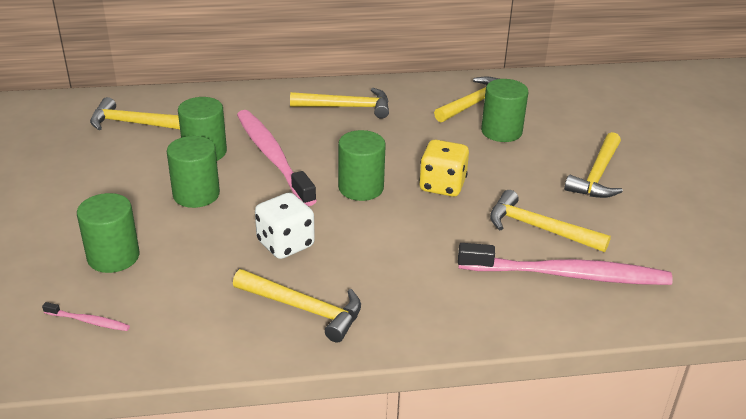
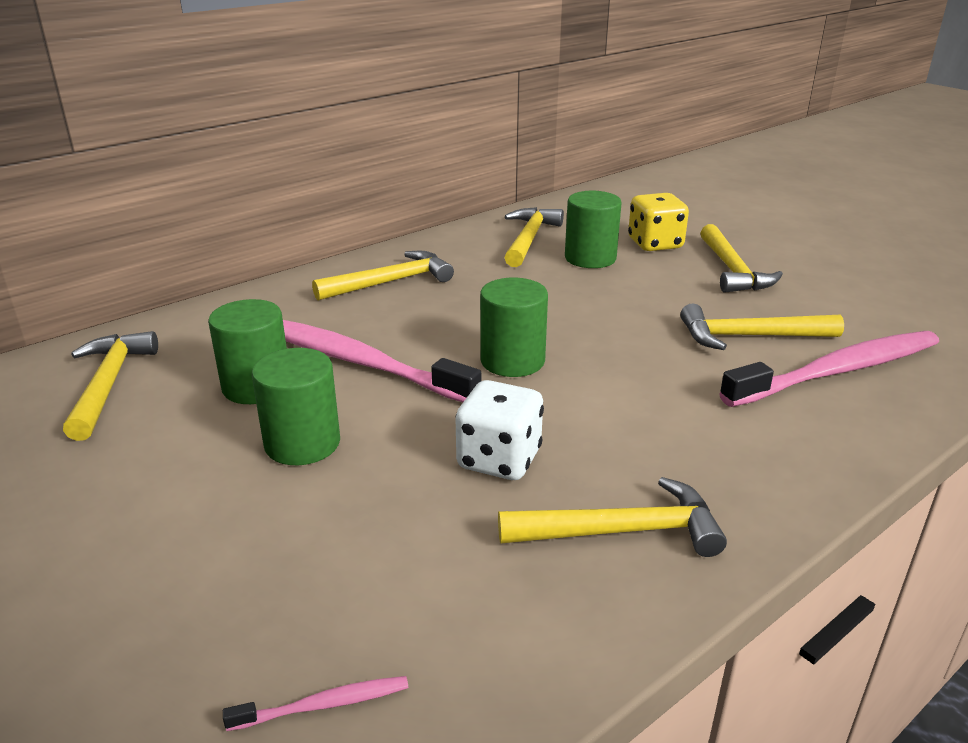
camera: 30 degrees left, 5 degrees down
(113, 257) = (261, 581): green cylinder -> none
(136, 124) = (108, 384): yellow hammer -> yellow hammer turned 105 degrees clockwise
(442, 185) = (599, 328): yellow dice -> yellow dice (655, 244)

